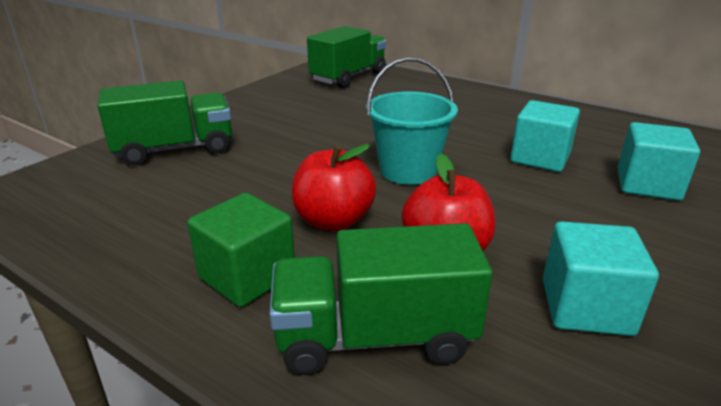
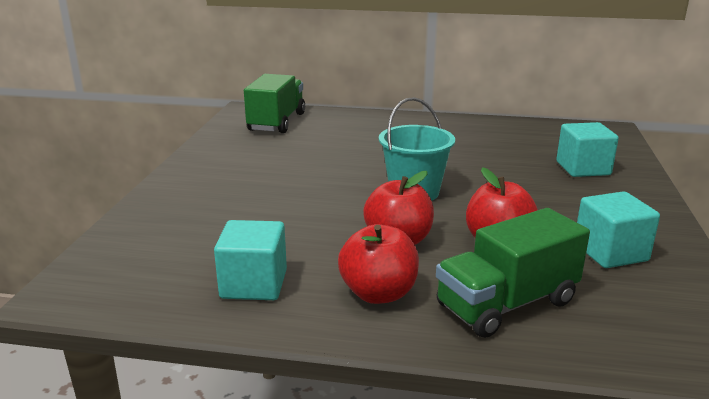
camera: 25 degrees left, 5 degrees down
(175, 149) = (190, 216): green truck -> none
(247, 276) = (378, 293): green cube -> red apple
(540, 158) = (499, 163): turquoise cube -> turquoise cube (254, 284)

